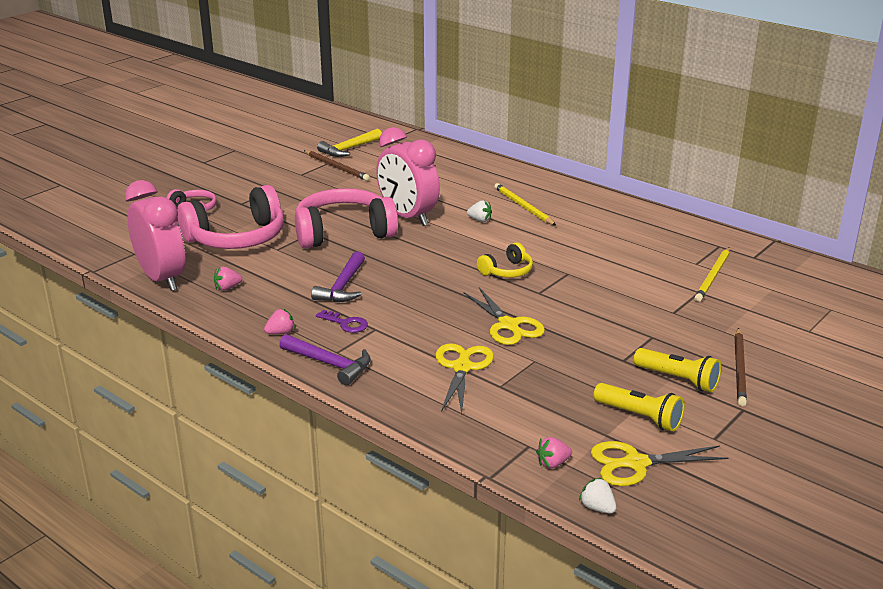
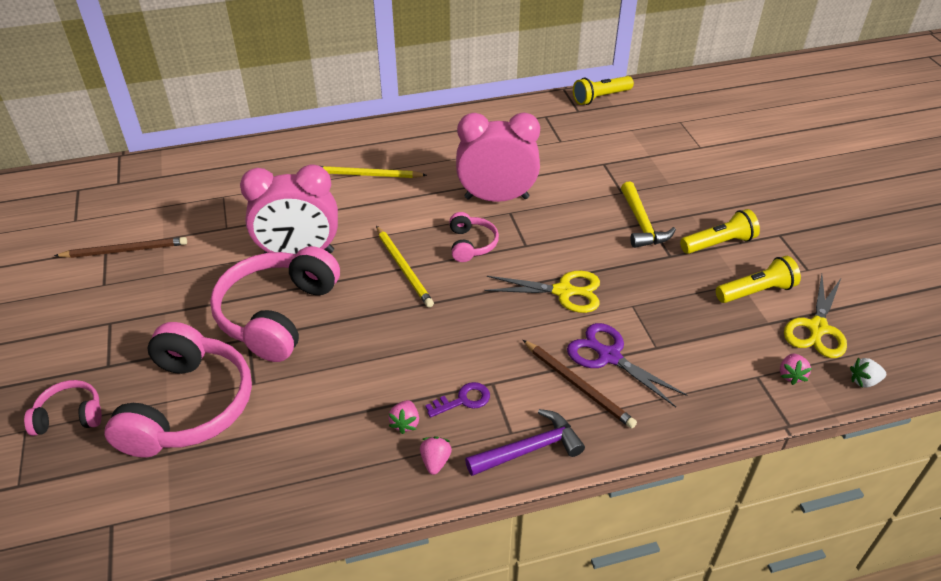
camera: 55 degrees left, 15 degrees up
(162, 279) = (209, 521): pink clock -> pink clock (496, 198)
(227, 288) = (295, 466): pink strawberry -> pink strawberry (405, 423)
(343, 286) = (388, 368): purple hammer -> none
(349, 149) = (96, 221): yellow hammer -> yellow hammer (641, 223)
(462, 367) = (608, 356): yellow scissors -> purple scissors
(480, 220) = (360, 212): white strawberry -> none
(507, 271) = (471, 244): yellow headphones -> pink headphones
(713, 276) = (588, 145): yellow pencil -> yellow pencil (404, 268)
(739, 369) = (726, 206): brown pencil -> brown pencil (578, 385)
(793, 260) = (600, 98): none -> yellow flashlight

